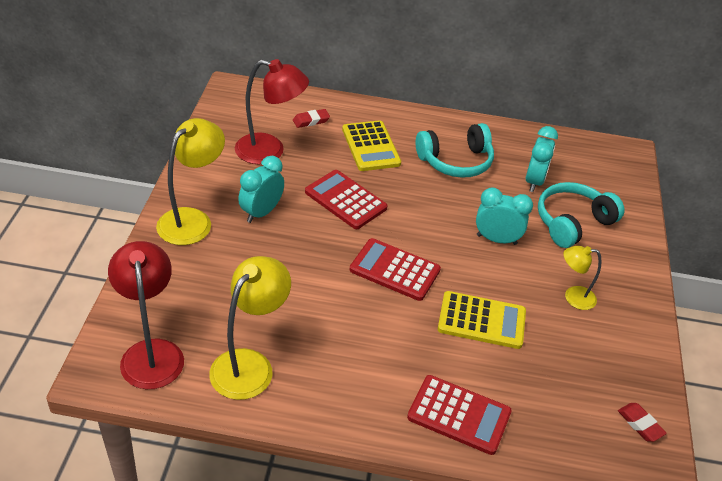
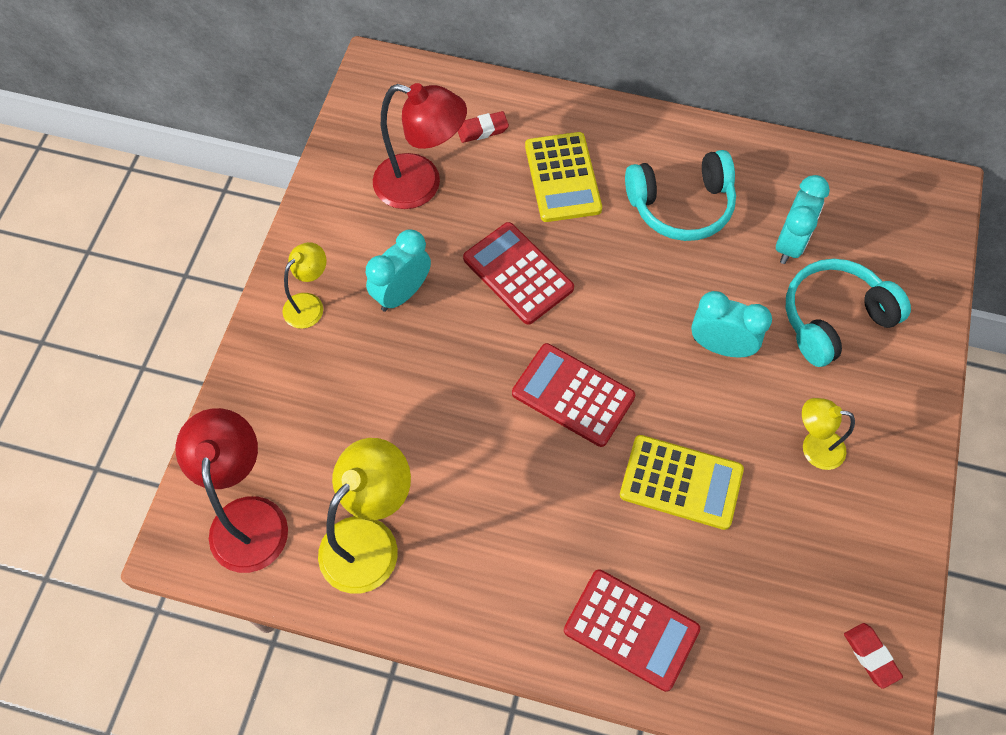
camera: 10 degrees right, 20 degrees up
(192, 220) = (309, 304): yellow lamp -> yellow lamp, size x0.57

